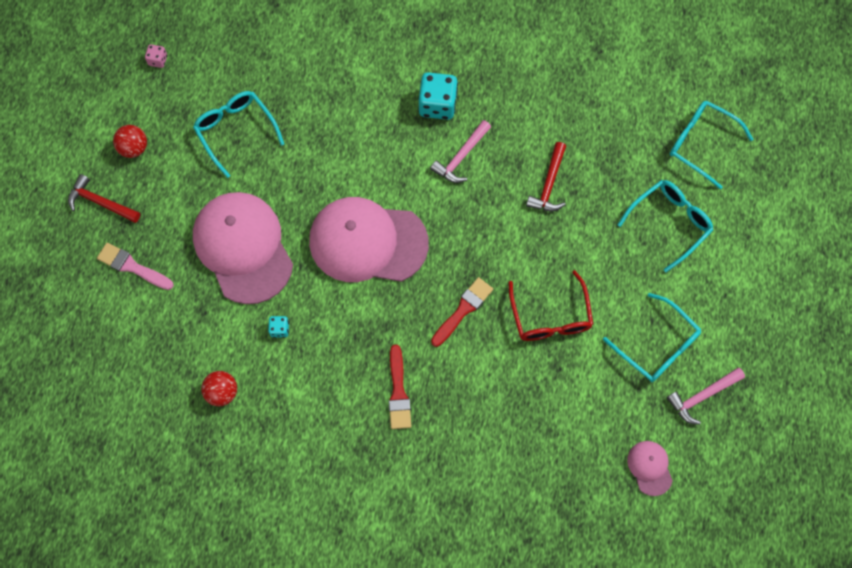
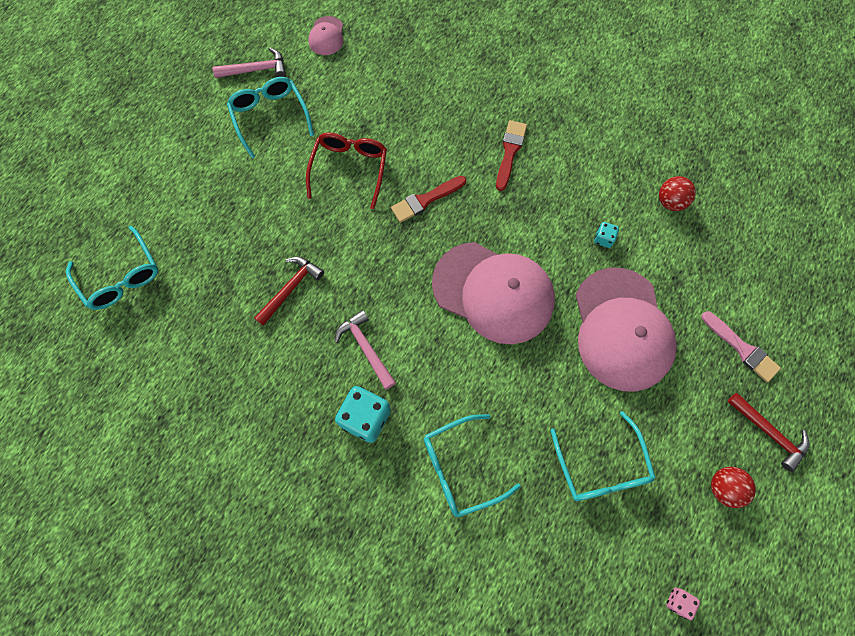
camera: 160 degrees left, 0 degrees up
(461, 157) = (365, 348): pink hammer -> pink hammer turned 90 degrees counterclockwise
(669, 223) = (198, 213): turquoise glasses -> turquoise glasses (460, 468)

